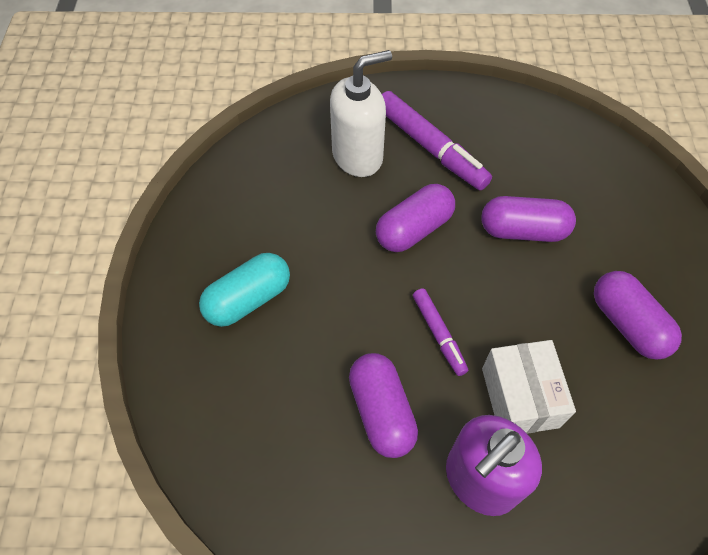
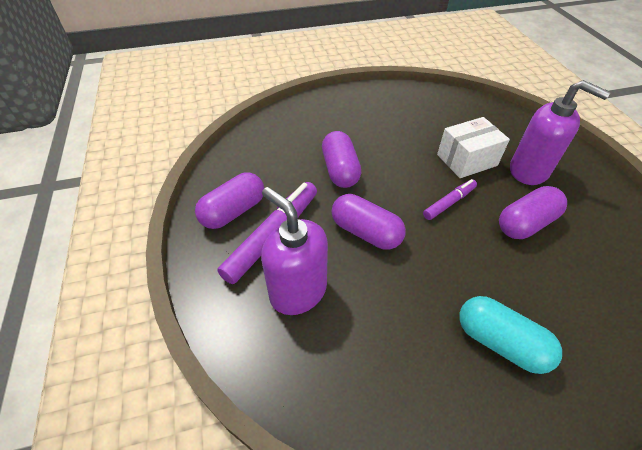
camera: 105 degrees left, 10 degrees down
(358, 156) = (298, 291): white soap dispenser -> purple soap dispenser
(627, 324) = (389, 122): purple capsule -> purple capsule (233, 211)

